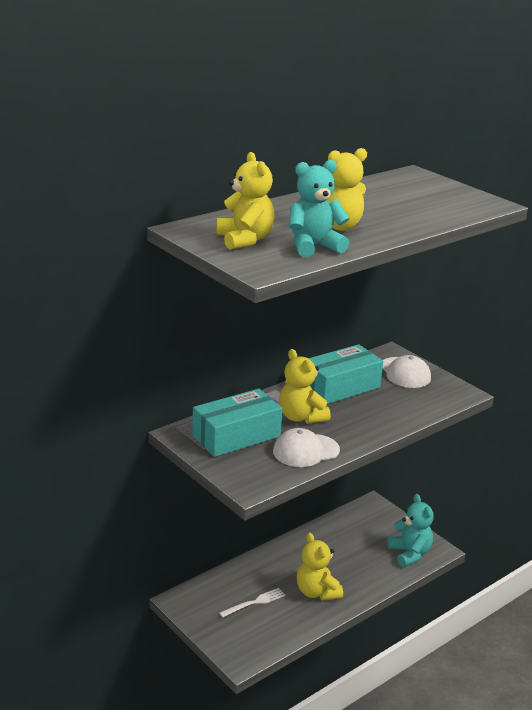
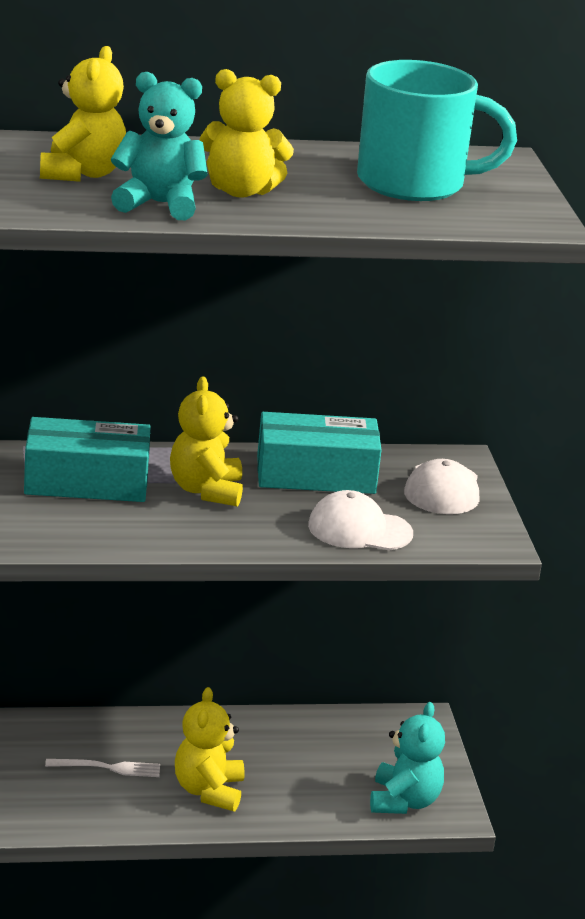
camera: 30 degrees right, 0 degrees up
(305, 451) = (155, 529): white cap -> white cap (359, 529)
(403, 198) = (414, 183): none -> turquoise mug

